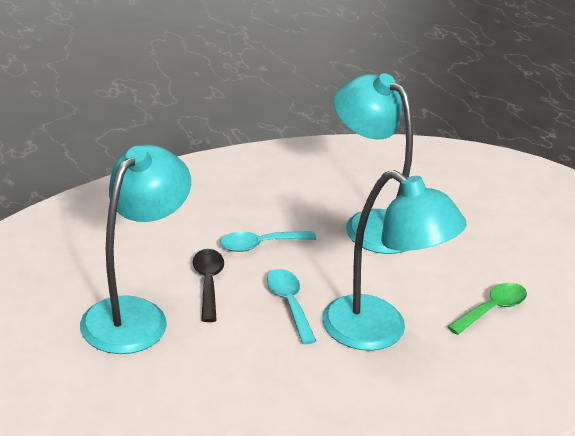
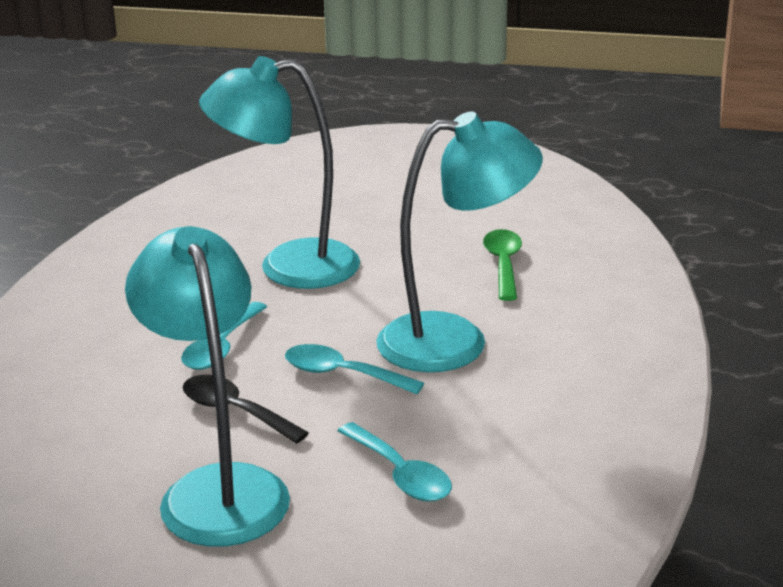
camera: 45 degrees left, 5 degrees down
(220, 378) = (400, 474): none -> turquoise spoon

